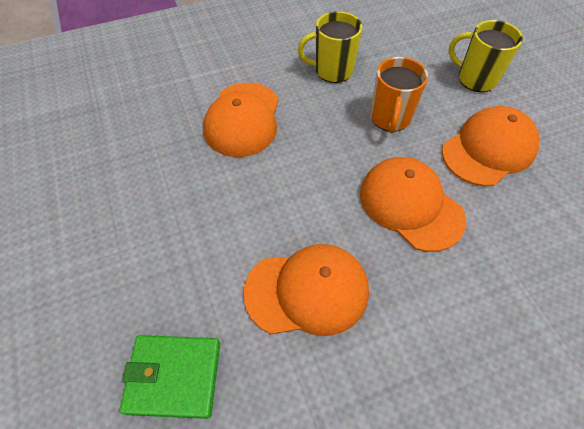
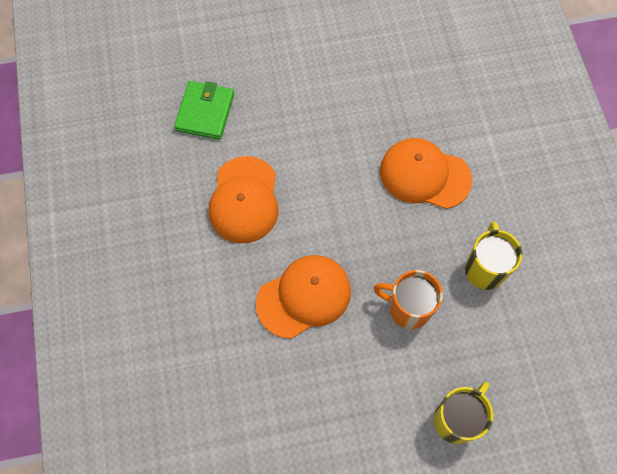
camera: 100 degrees right, 10 degrees up
(488, 149) = (354, 392): orange cap -> none

